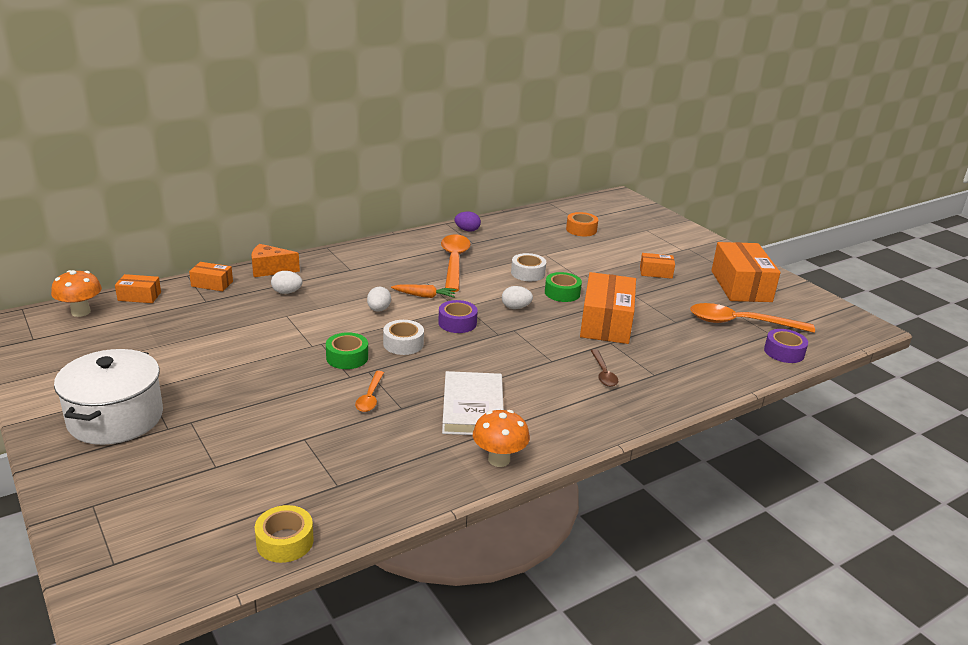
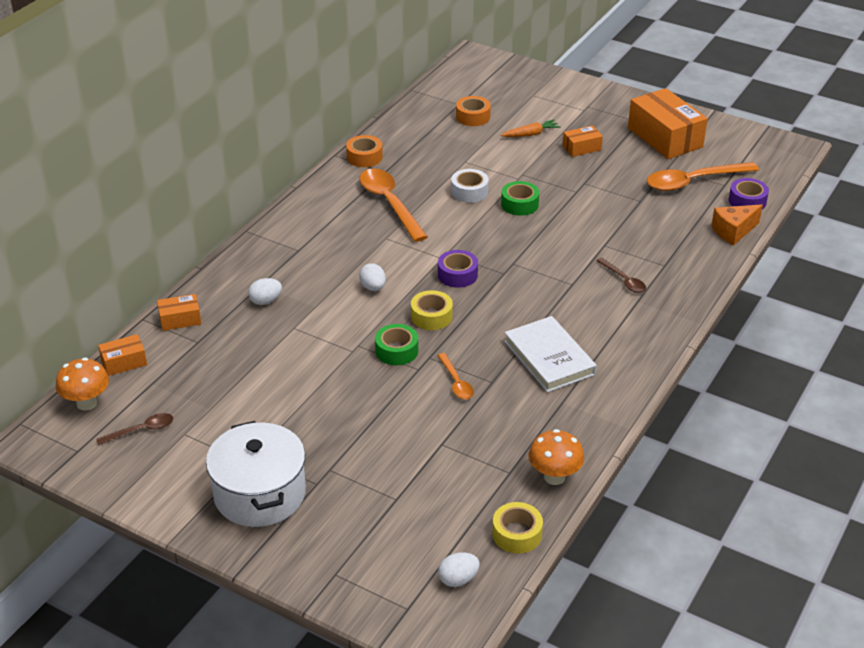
camera: 25 degrees left, 10 degrees up
(92, 342) = (141, 430): none -> brown spoon
(270, 270) = (219, 280): orange cheese -> orange cheese (733, 231)
(403, 344) = (431, 316): white tape -> yellow tape
(424, 296) = (399, 255): orange carrot -> orange carrot (530, 134)
(467, 230) = (364, 157): purple egg -> orange tape
(499, 459) = (610, 397): orange mushroom -> orange mushroom (554, 477)
(515, 307) = (493, 237): white egg -> white egg (458, 579)
(606, 323) = (584, 224): orange box -> none

